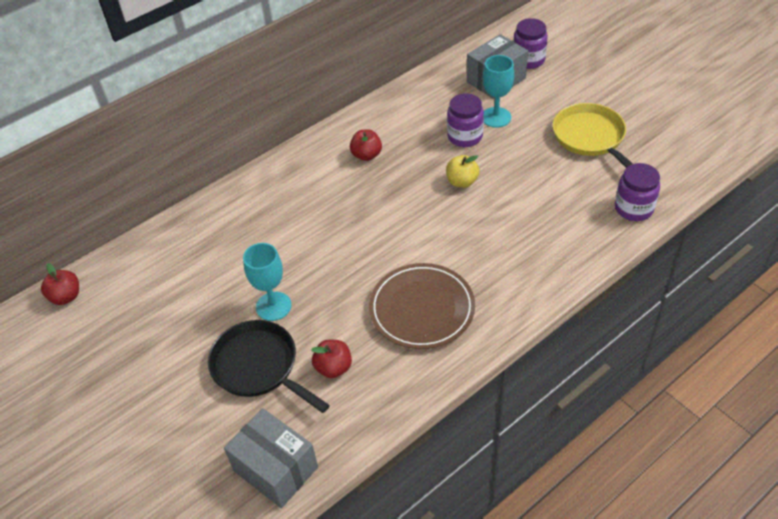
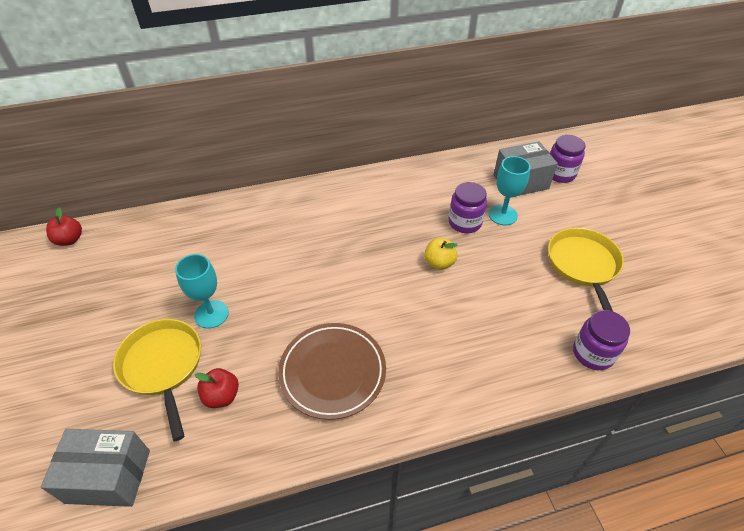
camera: 20 degrees right, 0 degrees up
(259, 367) = (163, 366): black pan -> yellow pan
(275, 469) = (108, 476): grey box -> grey box turned 60 degrees counterclockwise
(366, 155) = (371, 209): red apple -> none

